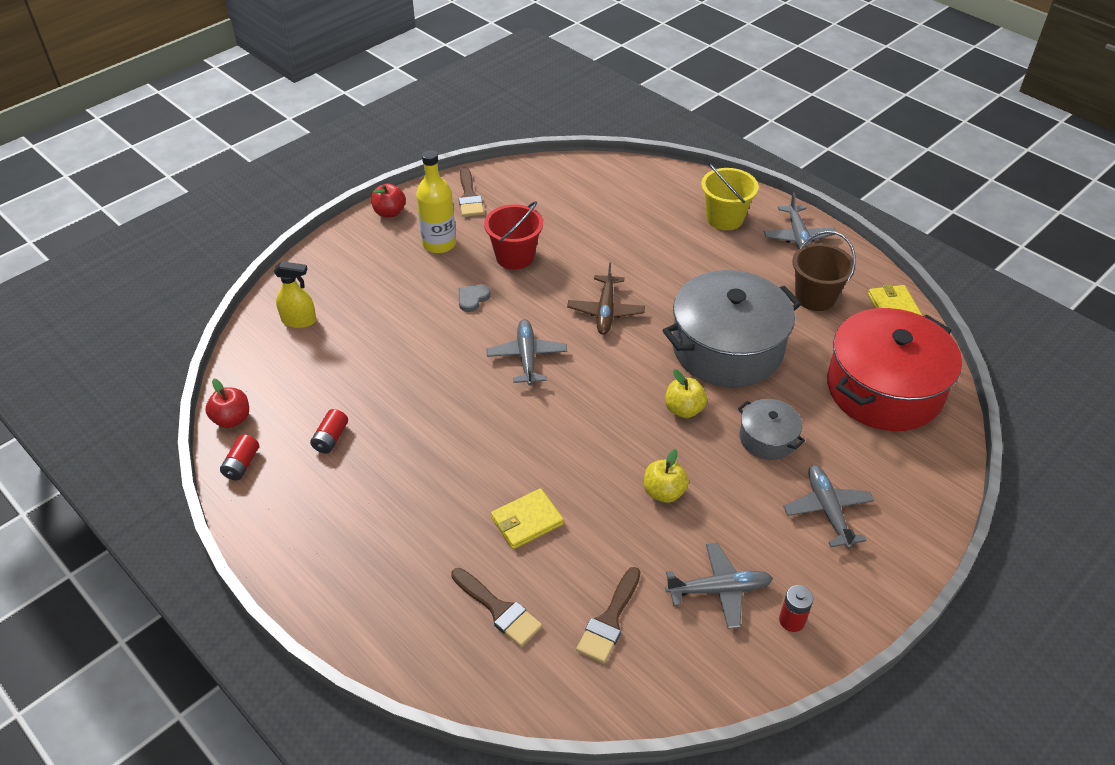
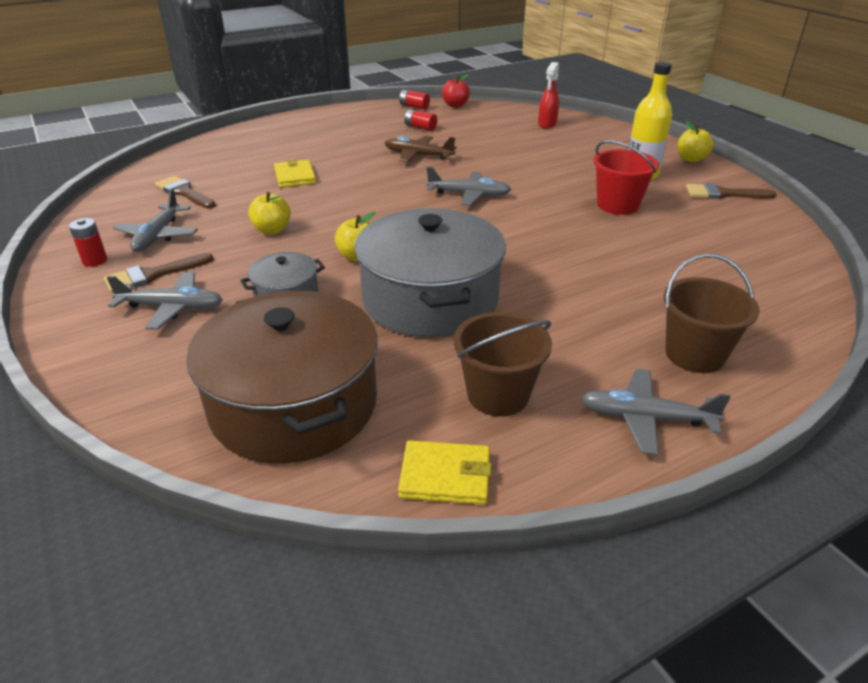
camera: 105 degrees right, 10 degrees down
(299, 320) = (547, 124): yellow spray bottle -> red spray bottle
(389, 212) = (691, 159): red apple -> yellow apple
(472, 299) = (556, 181): grey heart -> none
(499, 610) = (233, 161): brown brush -> brown brush (152, 275)
(605, 311) = (519, 239): brown plane -> brown plane (418, 155)
(724, 218) = (694, 354): yellow bucket -> brown bucket
(884, 389) = (294, 404): red pot -> brown pot

